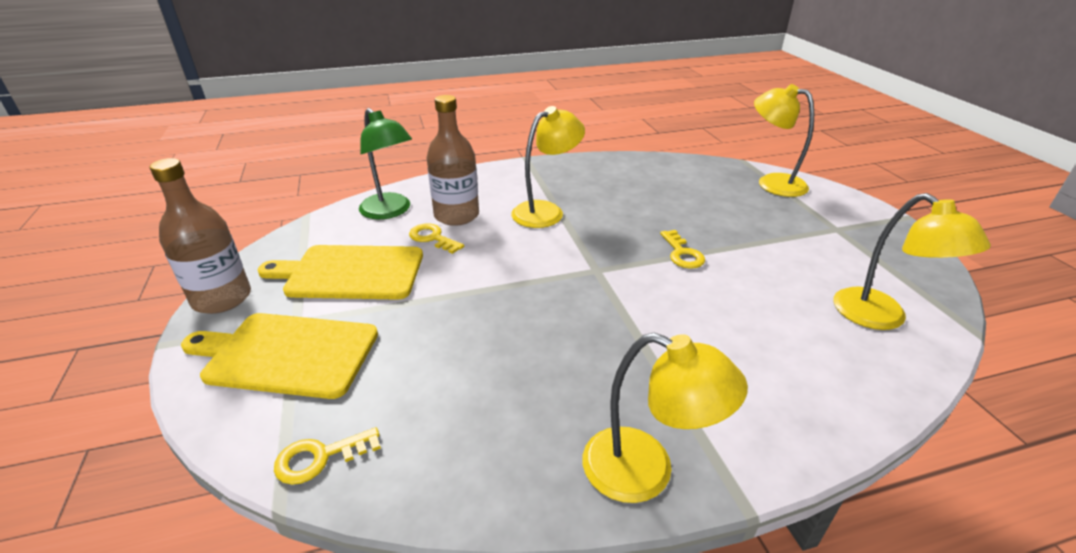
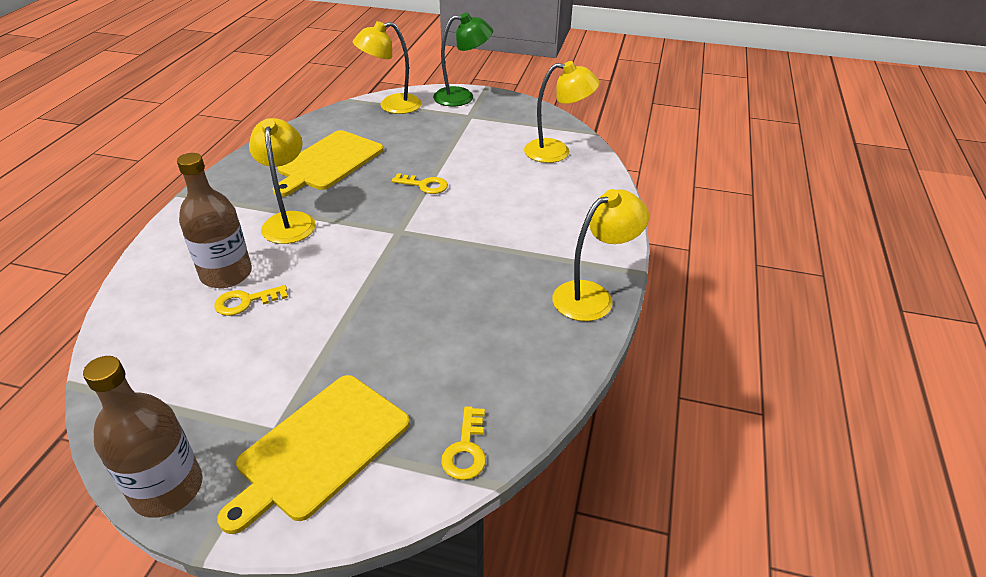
camera: 60 degrees left, 5 degrees up
(350, 272) = (237, 374): yellow cutting board -> yellow cutting board (328, 162)
(390, 211) = (157, 316): green lamp -> green lamp (462, 97)

